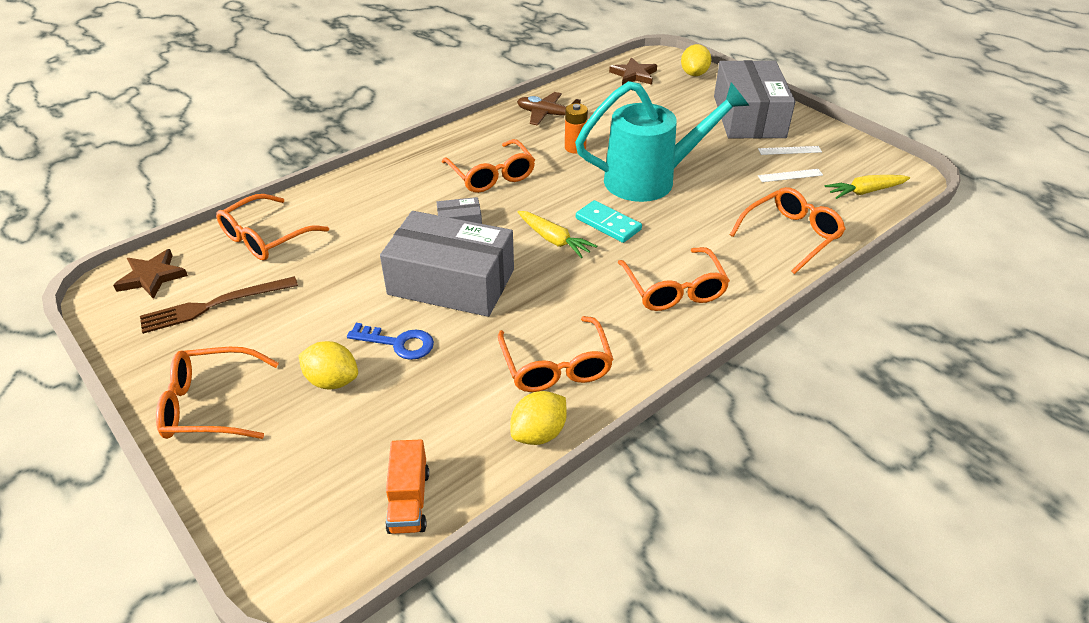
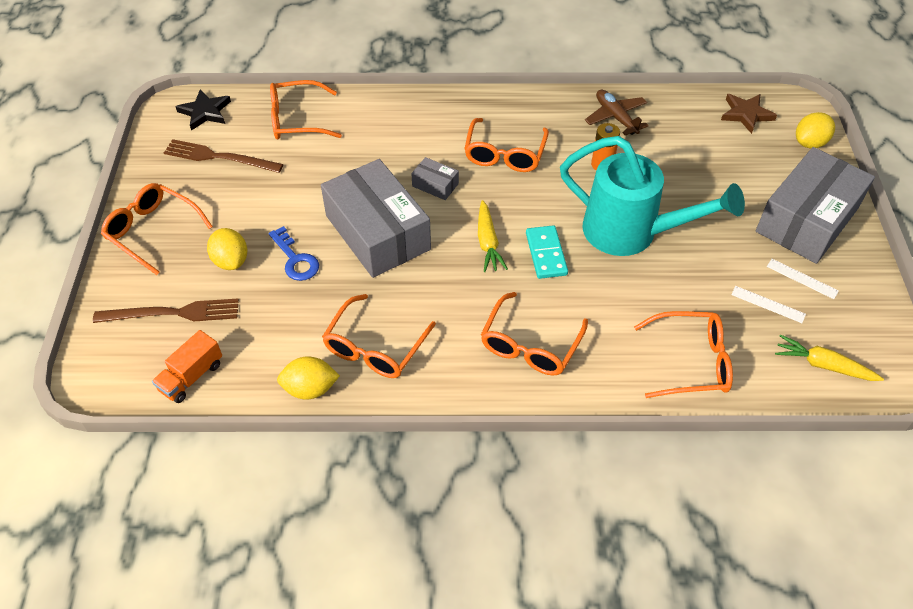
camera: 40 degrees right, 10 degrees up
(152, 277) = (205, 112): brown star -> black star
(321, 460) = (173, 313): none -> brown fork

